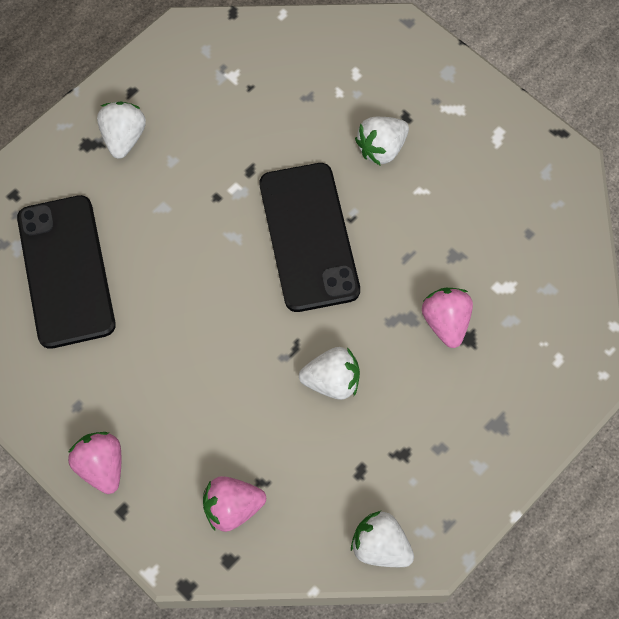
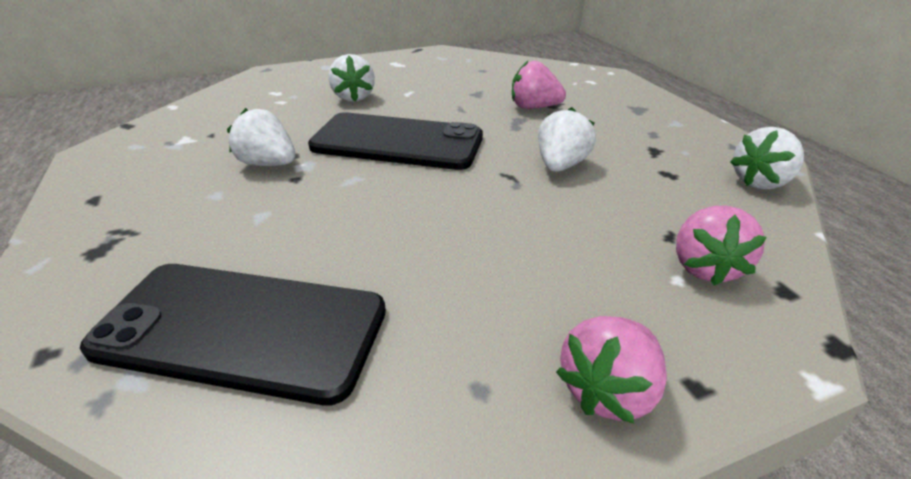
camera: 65 degrees left, 30 degrees down
(101, 466) = (607, 390): pink strawberry -> pink strawberry turned 45 degrees counterclockwise
(124, 138) = (136, 219): white strawberry -> white strawberry (268, 164)

